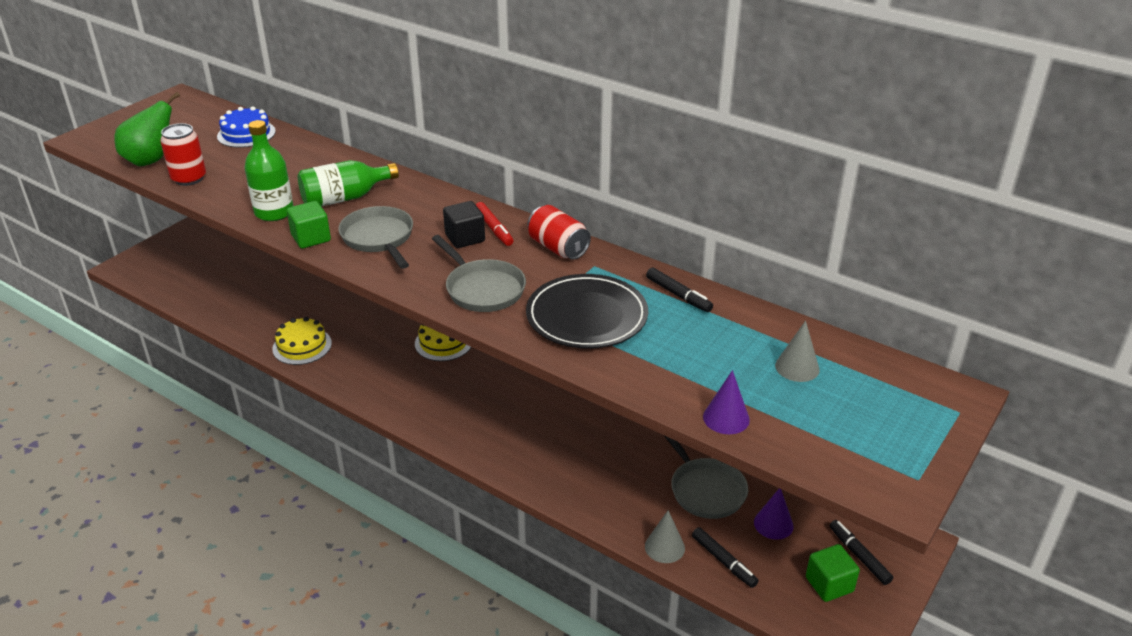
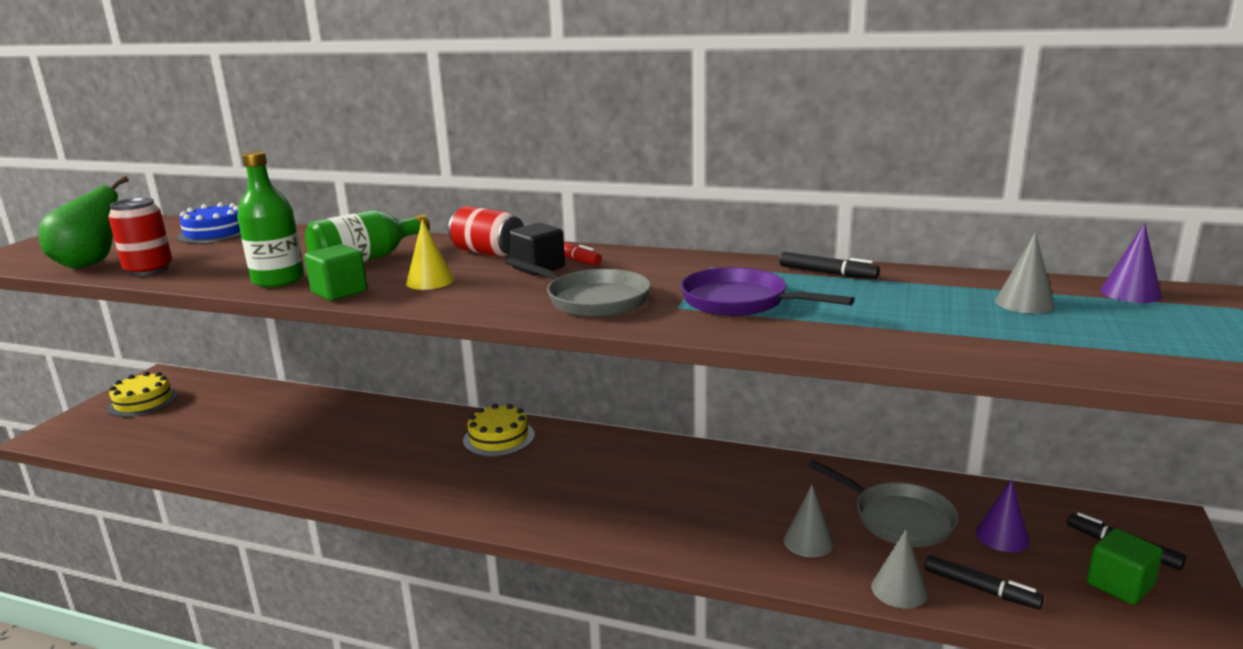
camera: 15 degrees left, 15 degrees down
(302, 346) = (317, 472): yellow cake -> yellow cake (143, 401)
(379, 238) = (430, 281): grey pan -> yellow cone
(558, 248) = (655, 260): red can -> red can (487, 252)
(587, 316) = (740, 302): black plate -> purple pan
(625, 492) = (808, 541): none -> grey cone
(726, 418) = (1001, 353): purple cone -> purple cone (1130, 293)

